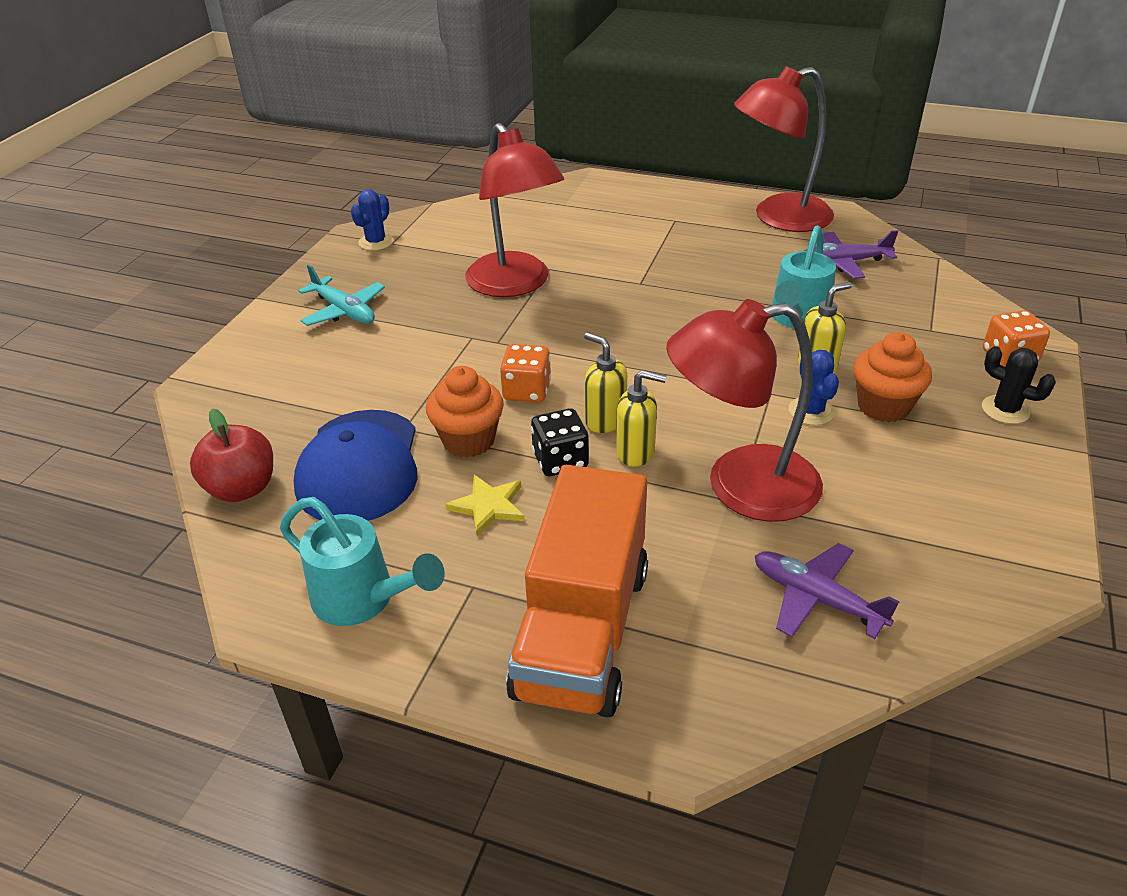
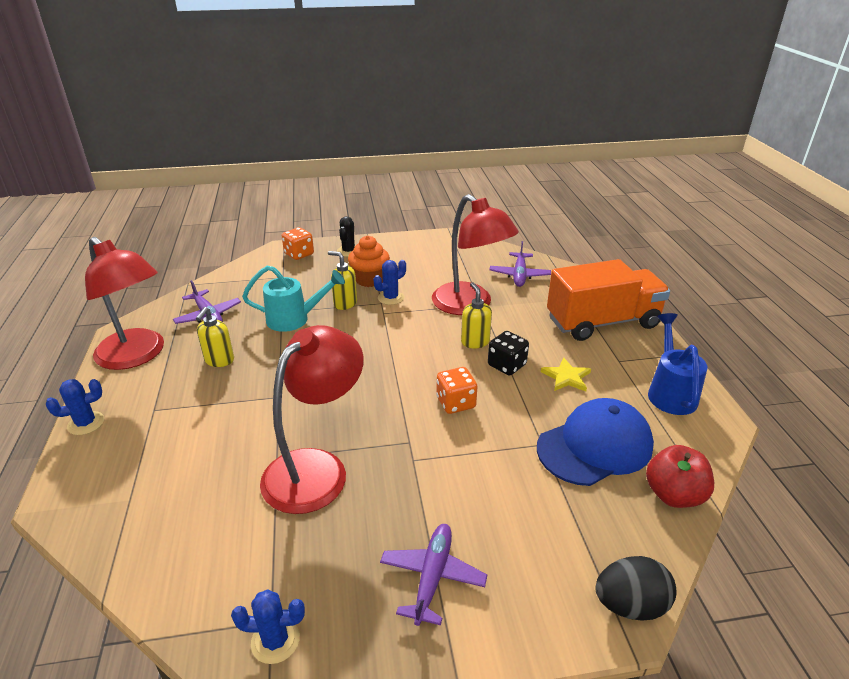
camera: 120 degrees left, 5 degrees down
(202, 395) = (630, 605): none -> black egg
(344, 311) = (432, 577): turquoise plane -> purple plane
(362, 599) = (670, 392): turquoise watering can -> blue watering can
(468, 440) = (525, 408): orange cupcake -> none
(605, 421) = (457, 361): yellow soap dispenser -> yellow soap dispenser (219, 360)
(680, 191) = (86, 423): none -> blue cactus

